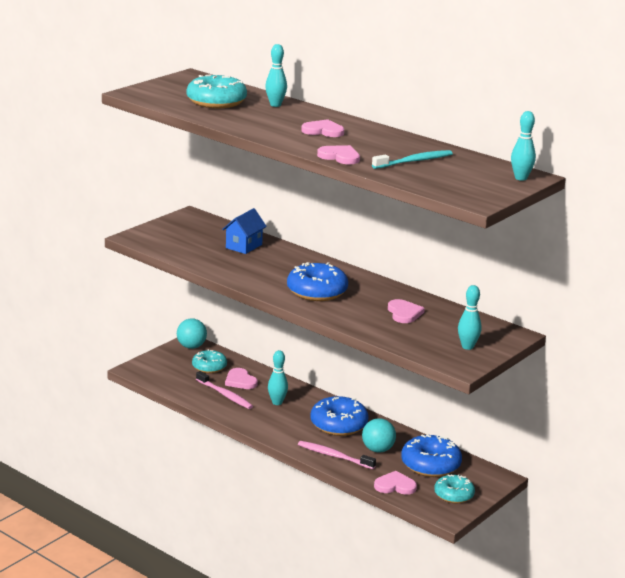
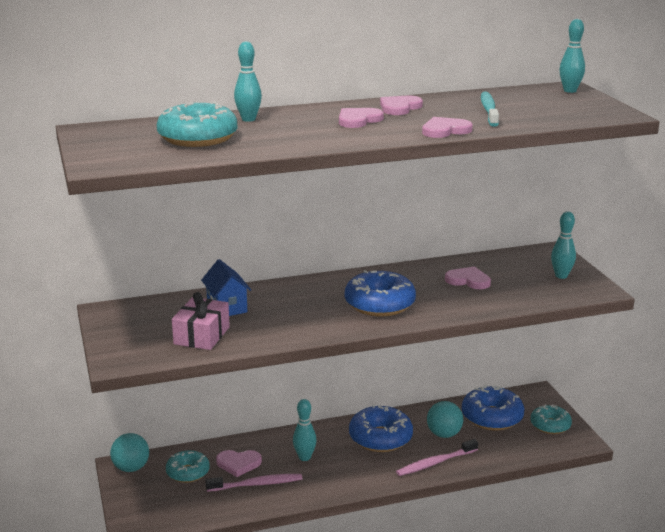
camera: 55 degrees left, 0 degrees up
(195, 250) = (202, 335): none -> pink gift
(395, 486) = (513, 449): pink heart -> pink heart (399, 107)

